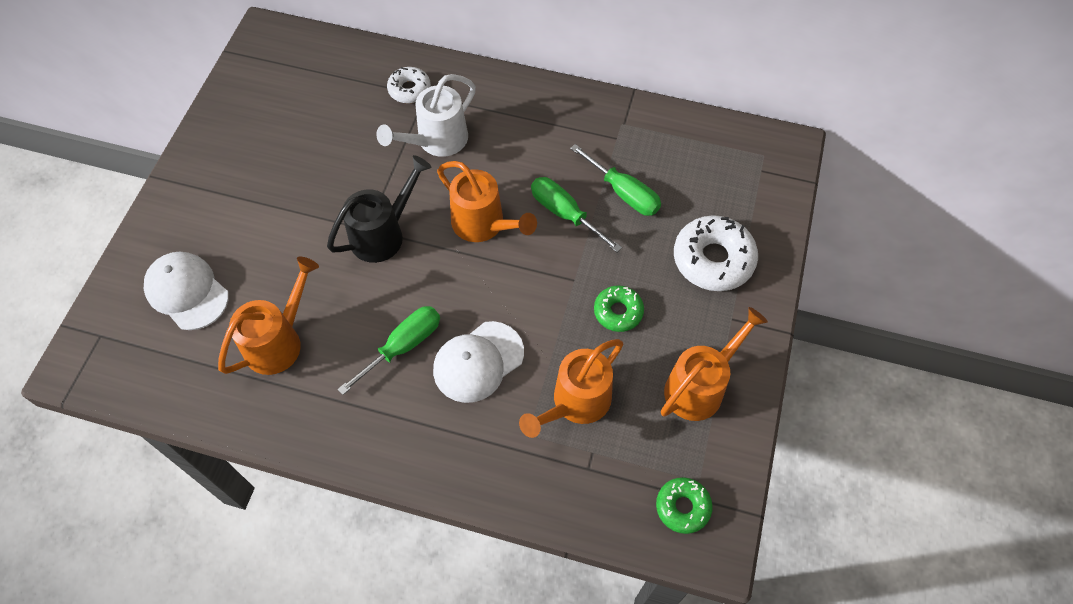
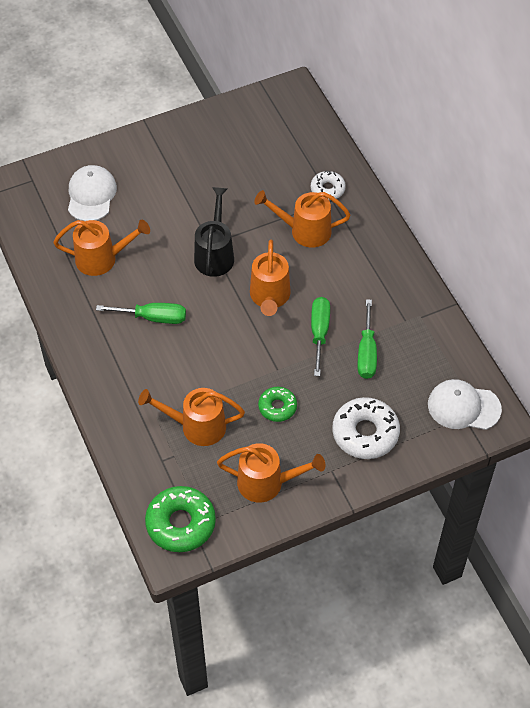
camera: 50 degrees right, 5 degrees down
(384, 233) = (215, 254): black watering can -> black watering can turned 90 degrees counterclockwise
(436, 141) = (304, 231): white watering can -> orange watering can
(478, 362) = (177, 360): white cap -> white cap (463, 407)
(682, 507) = (181, 523): green donut -> green donut, size x1.71

